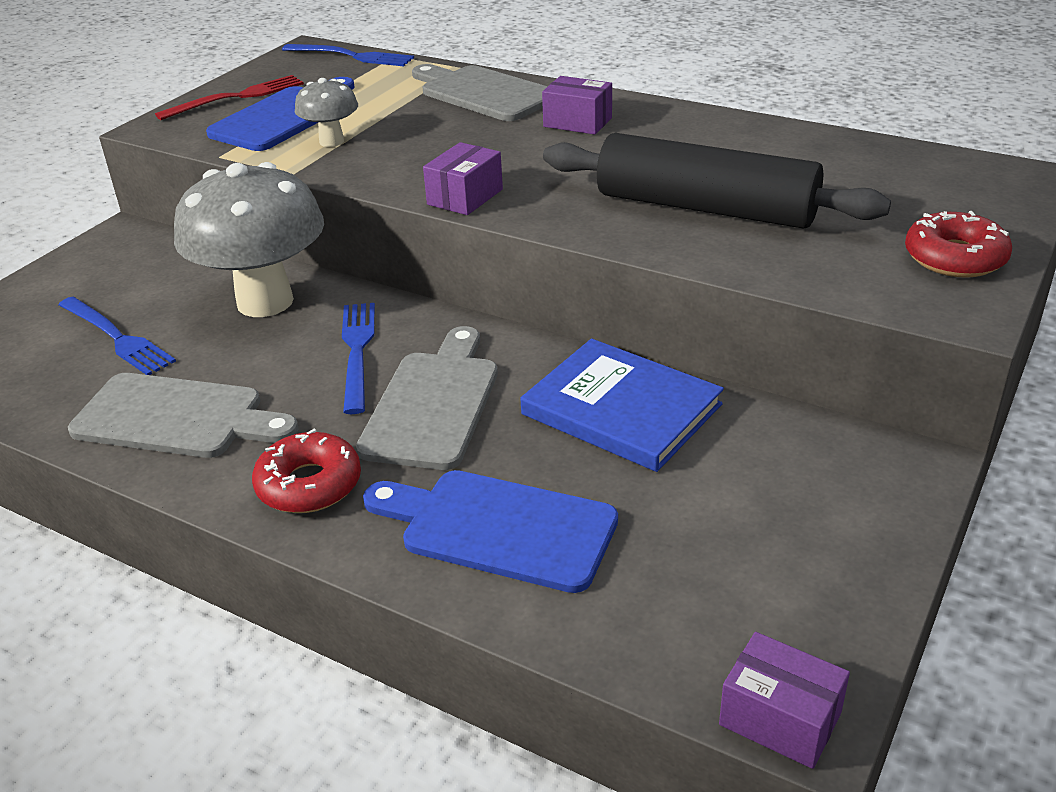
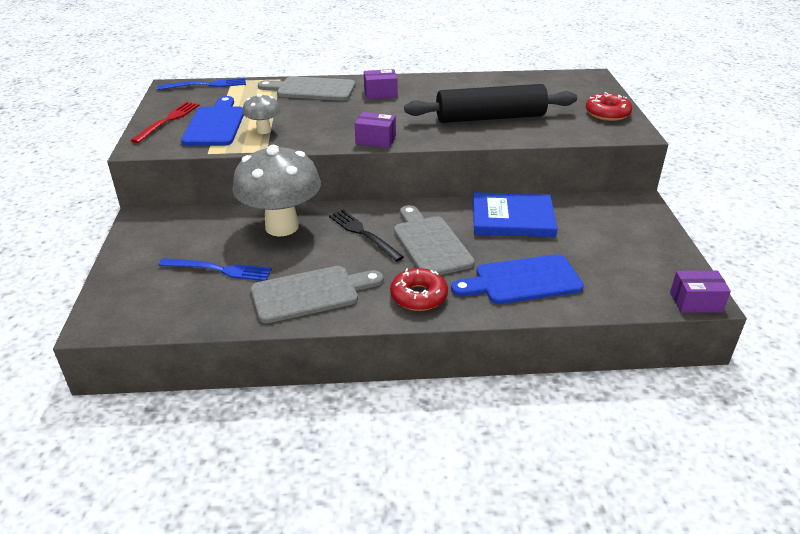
camera: 35 degrees left, 0 degrees up
(357, 351) = (363, 234): blue fork -> black fork
(465, 197) = (375, 140): purple box -> purple box turned 75 degrees counterclockwise

